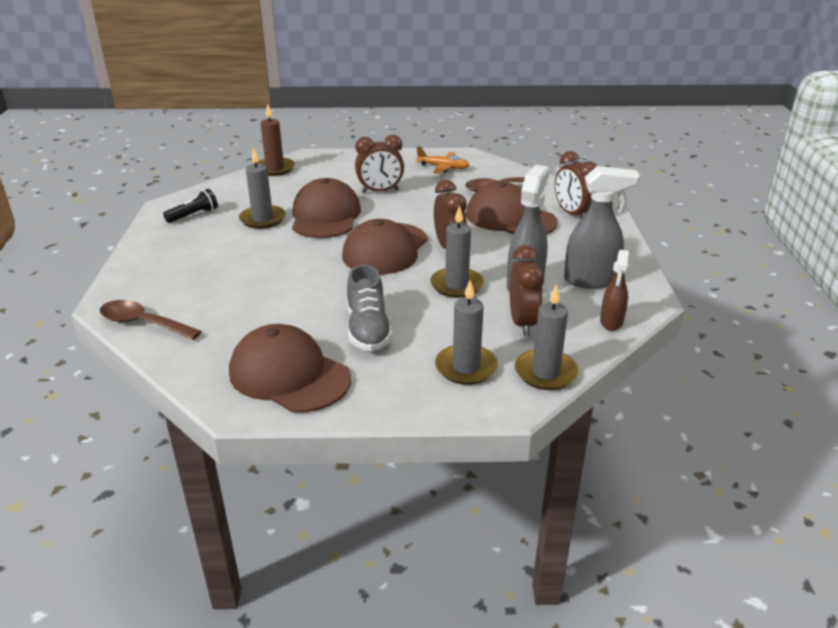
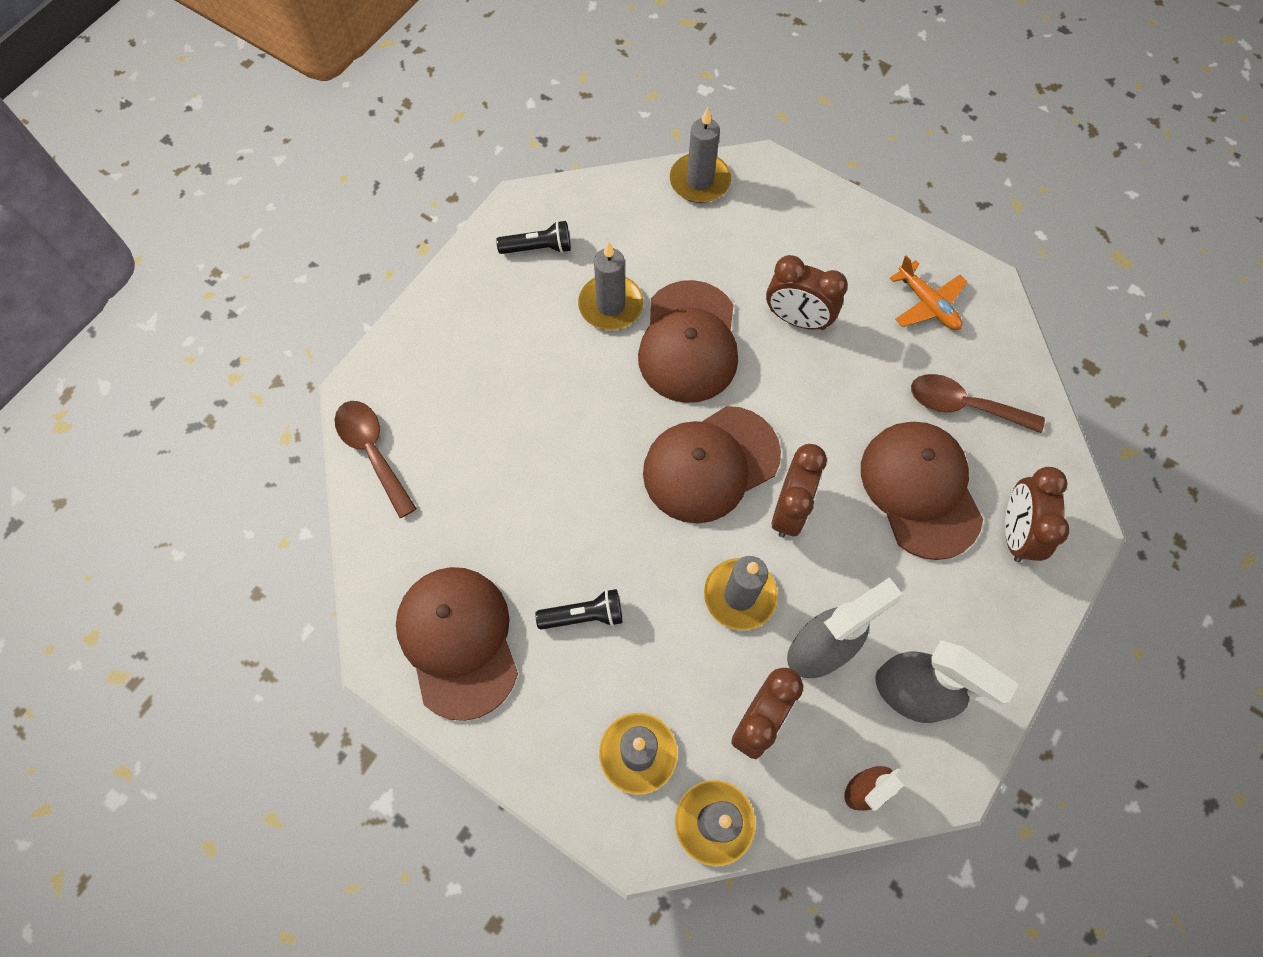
camera: 35 degrees right, 35 degrees up
(275, 169) = (700, 181): brown candle -> grey candle
(325, 216) = (689, 342): brown cap -> brown cap turned 150 degrees clockwise
(368, 329) = (584, 615): grey shoe -> black flashlight

